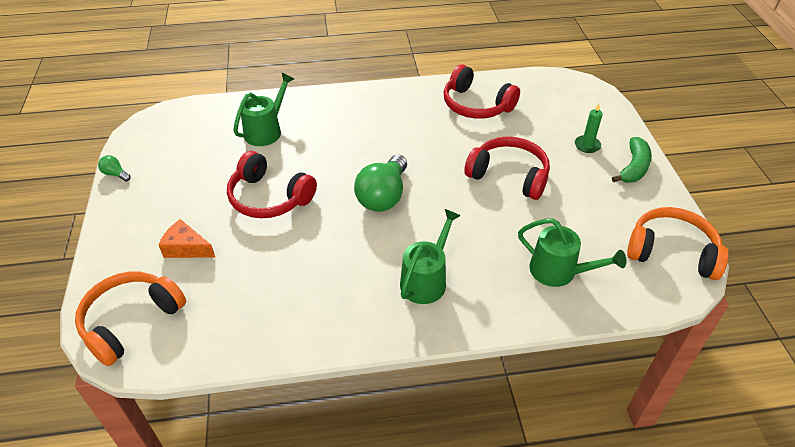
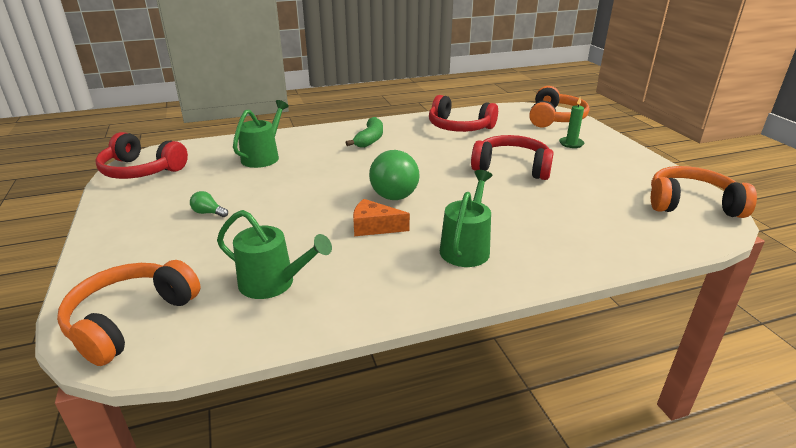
camera: 10 degrees left, 15 degrees down
(115, 174) = (103, 199): green light bulb -> green light bulb (208, 213)
(186, 248) = (192, 248): orange cheese -> orange cheese (374, 227)
(269, 198) = (278, 202): red headphones -> red headphones (141, 170)
(558, 271) = (595, 228): green watering can -> green watering can (273, 283)
(587, 101) = (555, 118): none -> orange headphones
(633, 167) = (620, 153): green banana -> green banana (370, 139)

